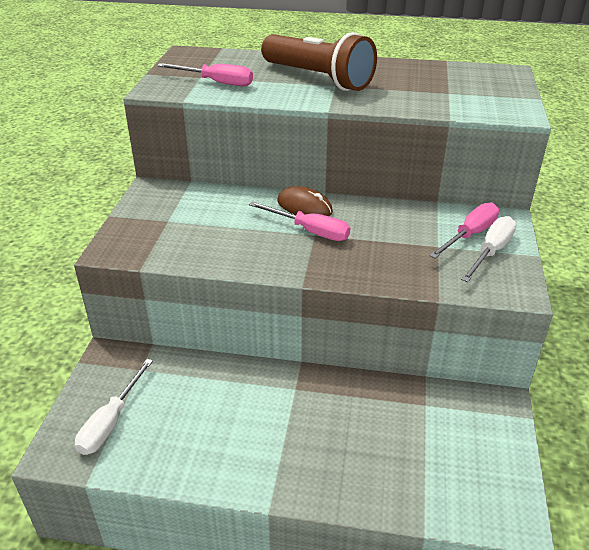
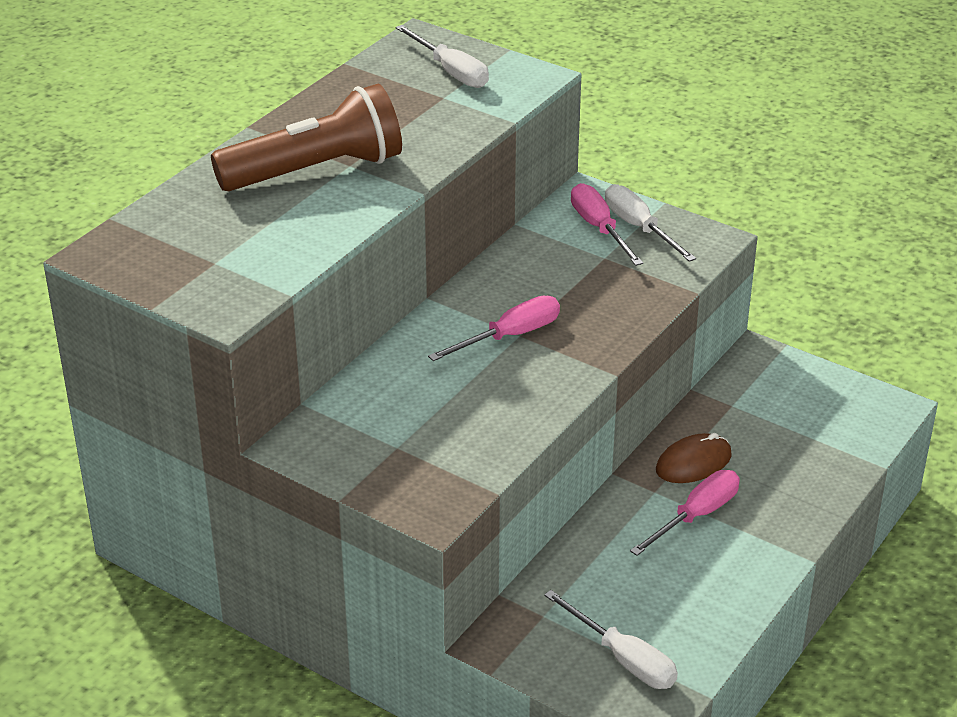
camera: 65 degrees left, 0 degrees up
(216, 82) = (252, 253): pink screwdriver -> pink screwdriver (696, 516)
(304, 206) = (451, 324): brown mouse -> brown mouse (693, 463)
(482, 88) = (451, 71): none -> white screwdriver

